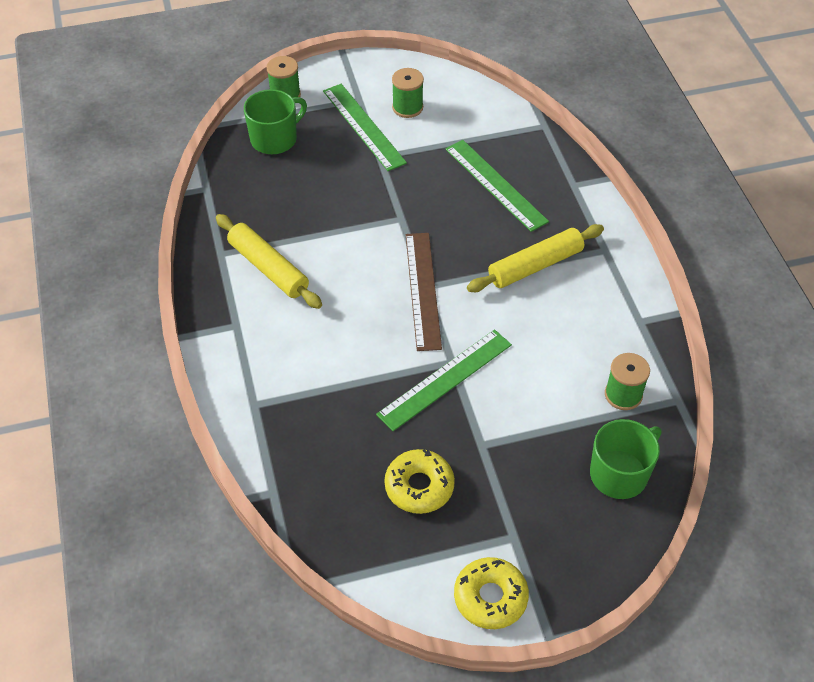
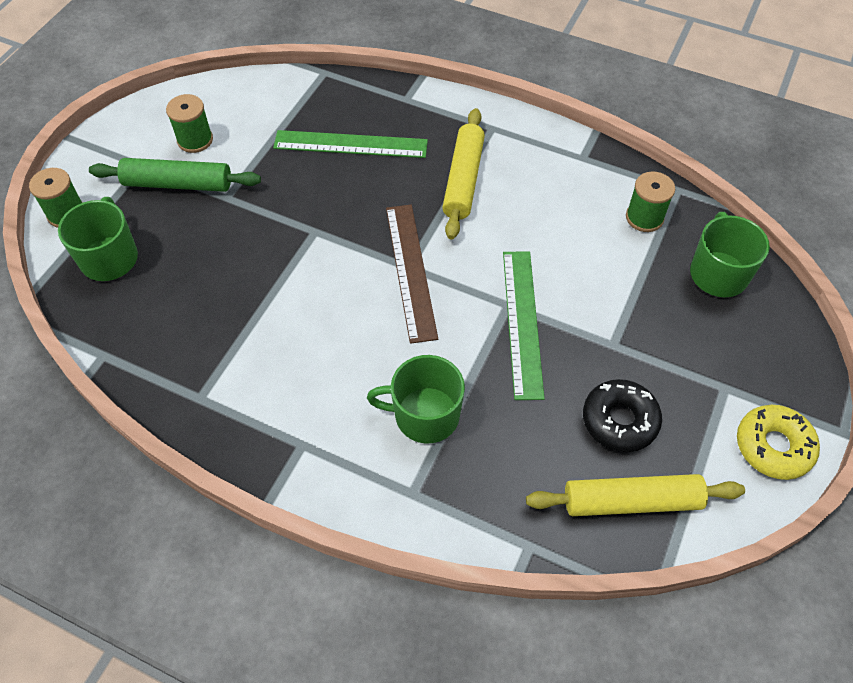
camera: 50 degrees left, 5 degrees up
(268, 268) = (261, 370): yellow rolling pin -> yellow rolling pin (631, 501)
(316, 373) = (425, 415): none -> green mug
(364, 126) = (178, 184): green ruler -> green rolling pin
(419, 486) = (619, 420): yellow donut -> black donut
(423, 290) = (411, 271): brown ruler -> brown ruler turned 45 degrees clockwise

